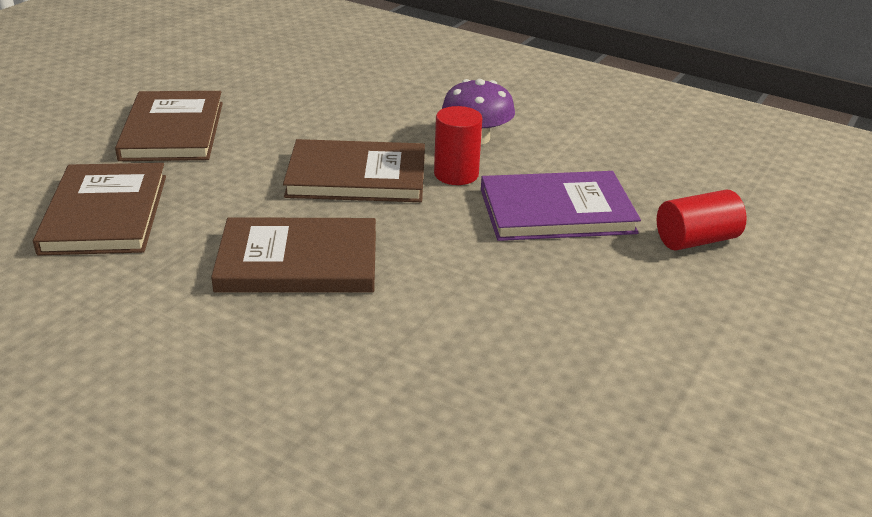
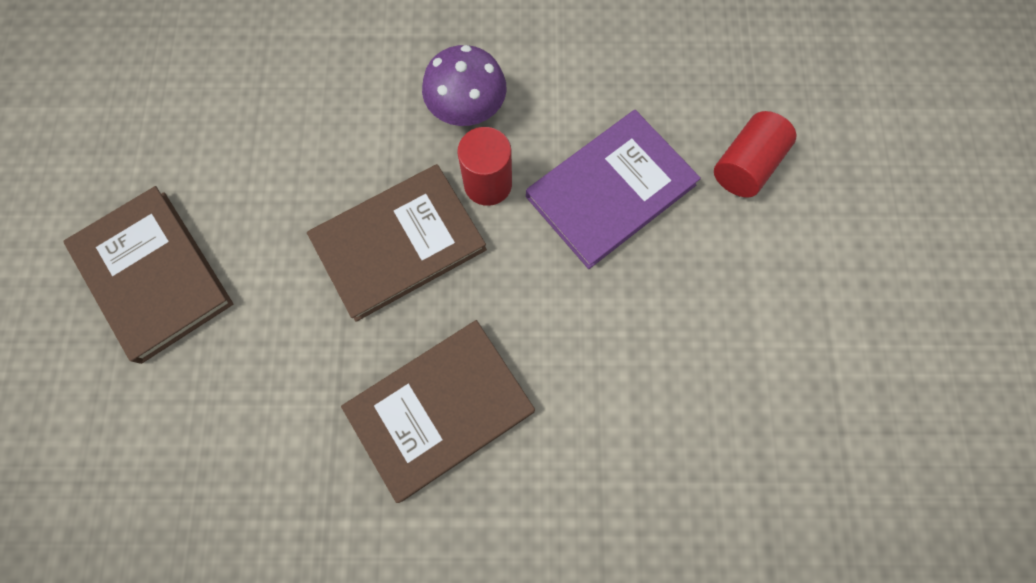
camera: 30 degrees left, 40 degrees up
(105, 213) = (204, 455): brown book -> none

